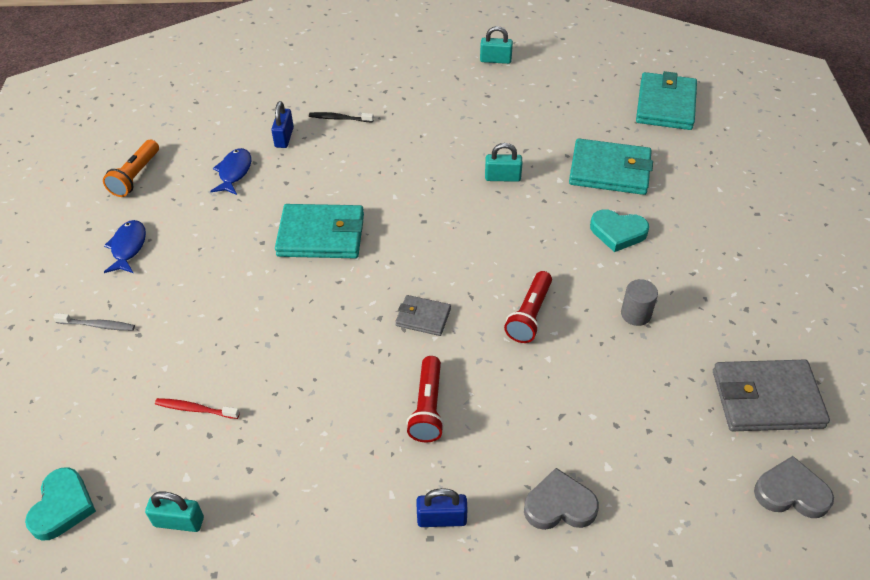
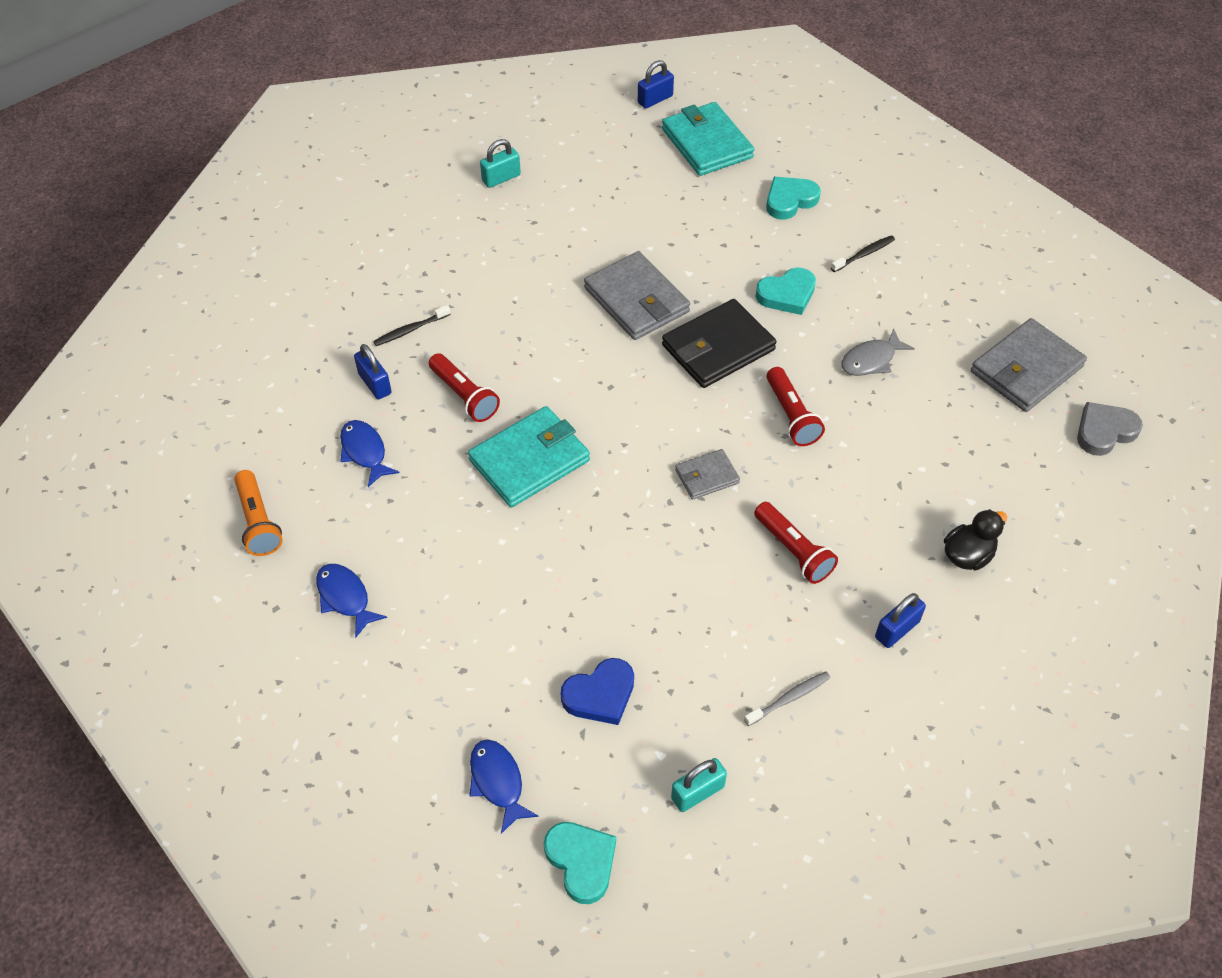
camera: 40 degrees left, 5 degrees up
(77, 417) = (498, 782): none -> blue fish
(97, 325) = (410, 691): grey toothbrush -> grey toothbrush (789, 698)
(195, 409) = (600, 695): red toothbrush -> blue heart
(327, 174) = (464, 396): none -> red flashlight
(502, 177) = (636, 300): turquoise padlock -> grey wallet
(526, 239) = (718, 347): none -> black wallet
(559, 505) = (967, 555): grey heart -> black duck
(609, 171) = (723, 238): turquoise wallet -> none
(636, 314) = (871, 360): grey cylinder -> grey fish
(657, 61) = (655, 99): none -> blue padlock
(690, 172) = (790, 200): none -> turquoise heart
(711, 238) = (864, 254): none -> black toothbrush

